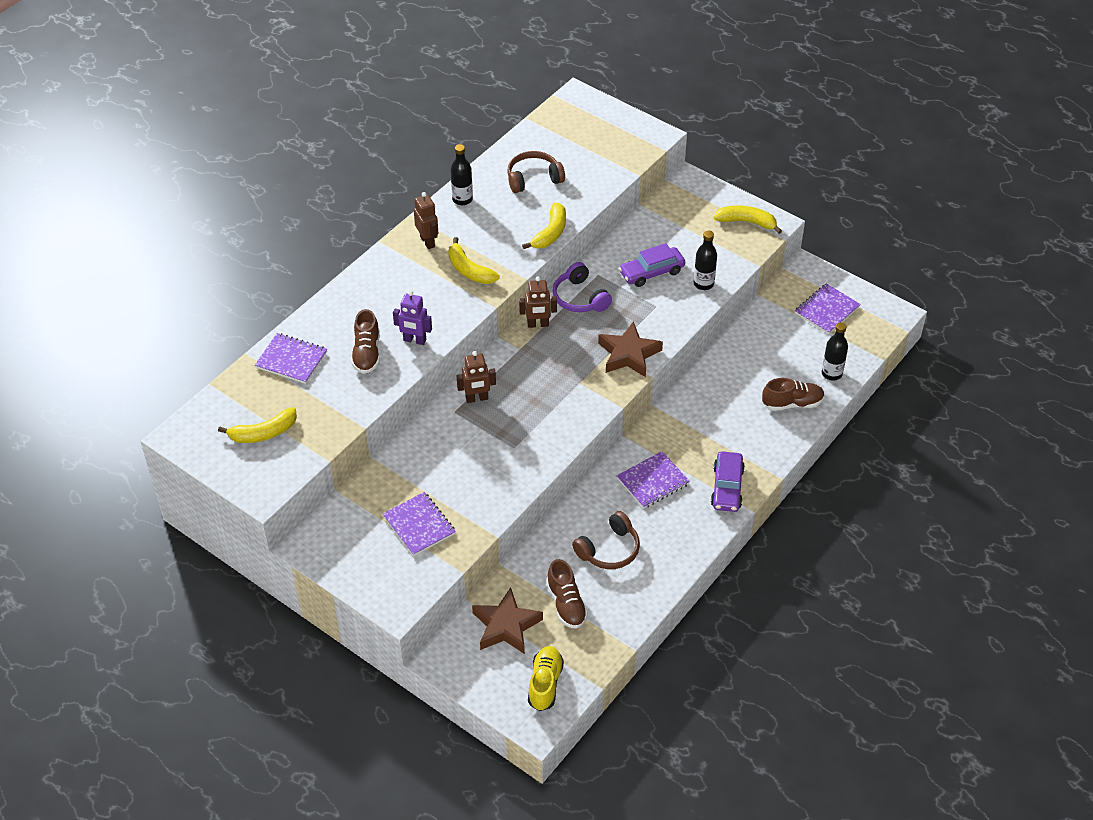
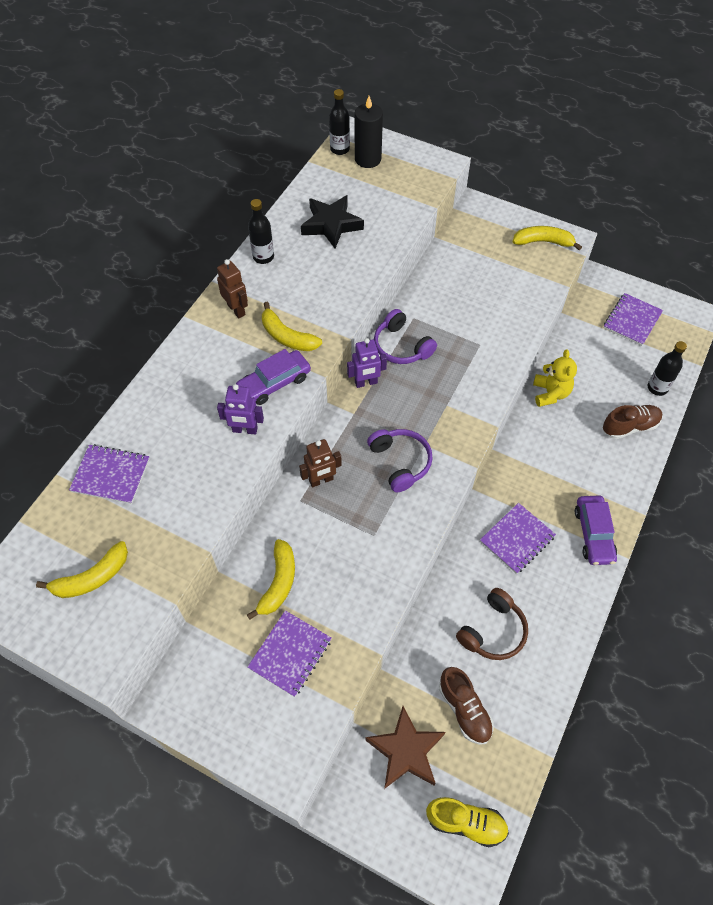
camera: 10 degrees left, 10 degrees up
(367, 353) = (195, 454): brown shoe -> none
(419, 525) = (290, 654): purple notebook -> purple notebook turned 75 degrees clockwise
(533, 178) = (331, 225): brown headphones -> black star
(538, 324) = (366, 383): brown robot -> purple robot
(545, 684) = (466, 822): yellow shoe -> yellow shoe turned 105 degrees clockwise
(550, 233) = (362, 282): yellow banana -> yellow banana (278, 582)
(553, 394) = (400, 462): none -> purple headphones
(584, 122) = (368, 159): none -> black candle
(628, 354) = (467, 404): brown star -> none
(651, 272) = (466, 308): purple car -> purple car (274, 383)
(703, 284) = (520, 313): black bottle -> black bottle (340, 149)
(722, 364) = (550, 393): none -> yellow teddy bear

